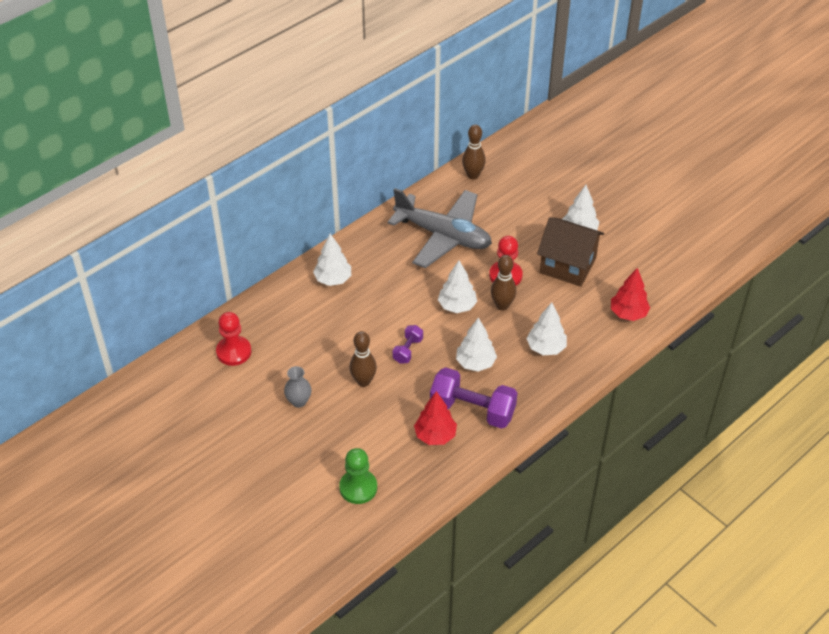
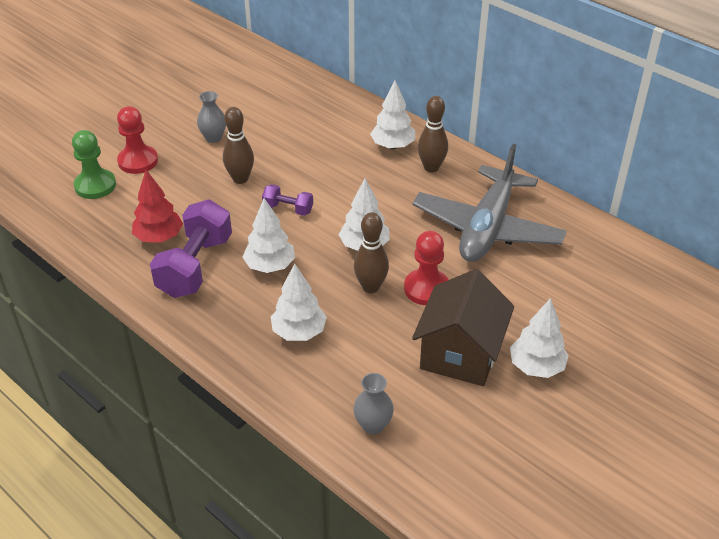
camera: 85 degrees right, 5 degrees down
(234, 352) = (280, 92): red pawn -> red pawn (138, 161)
(473, 175) = (615, 250): brown bowling pin -> brown bowling pin (431, 167)
(628, 313) = (373, 425): red tree -> grey vase

